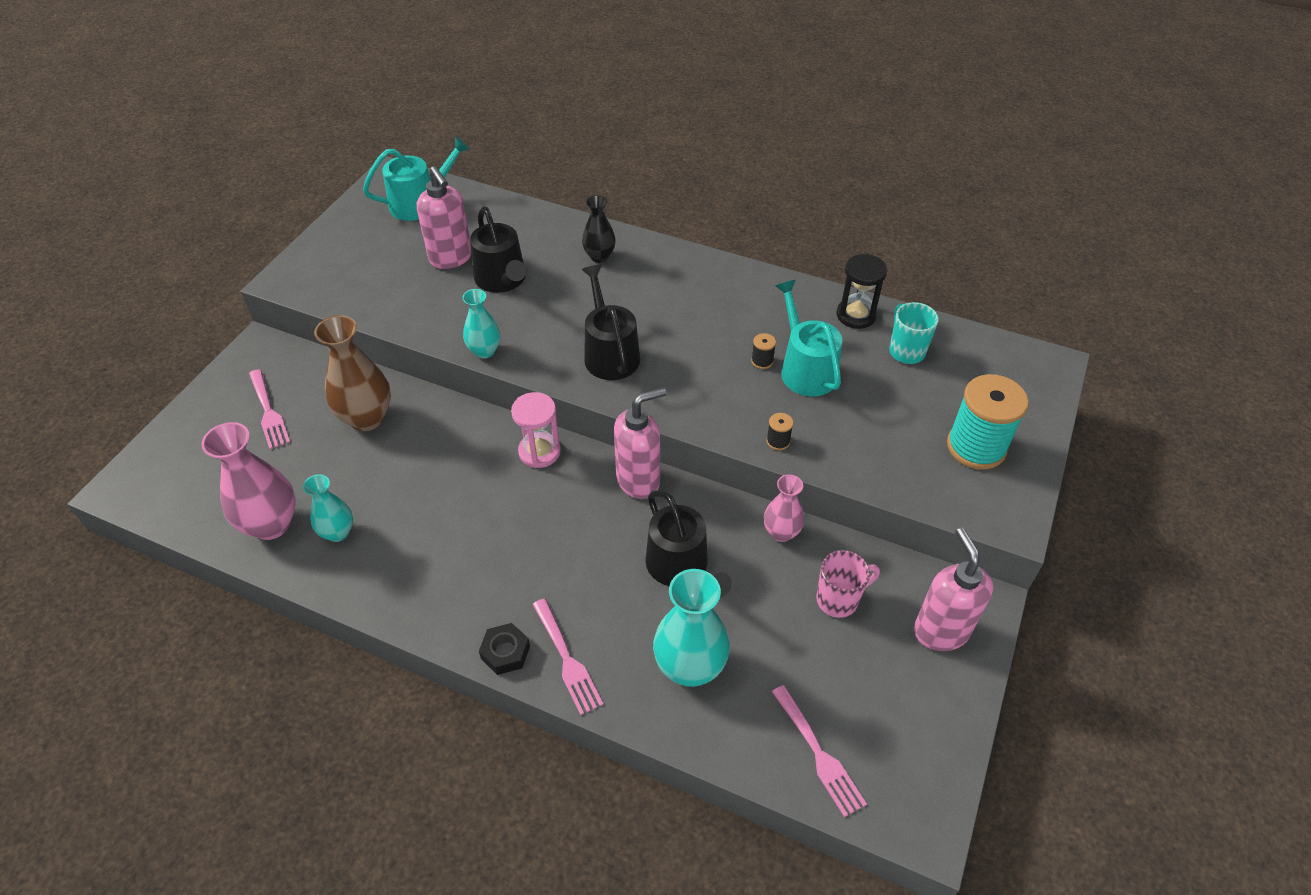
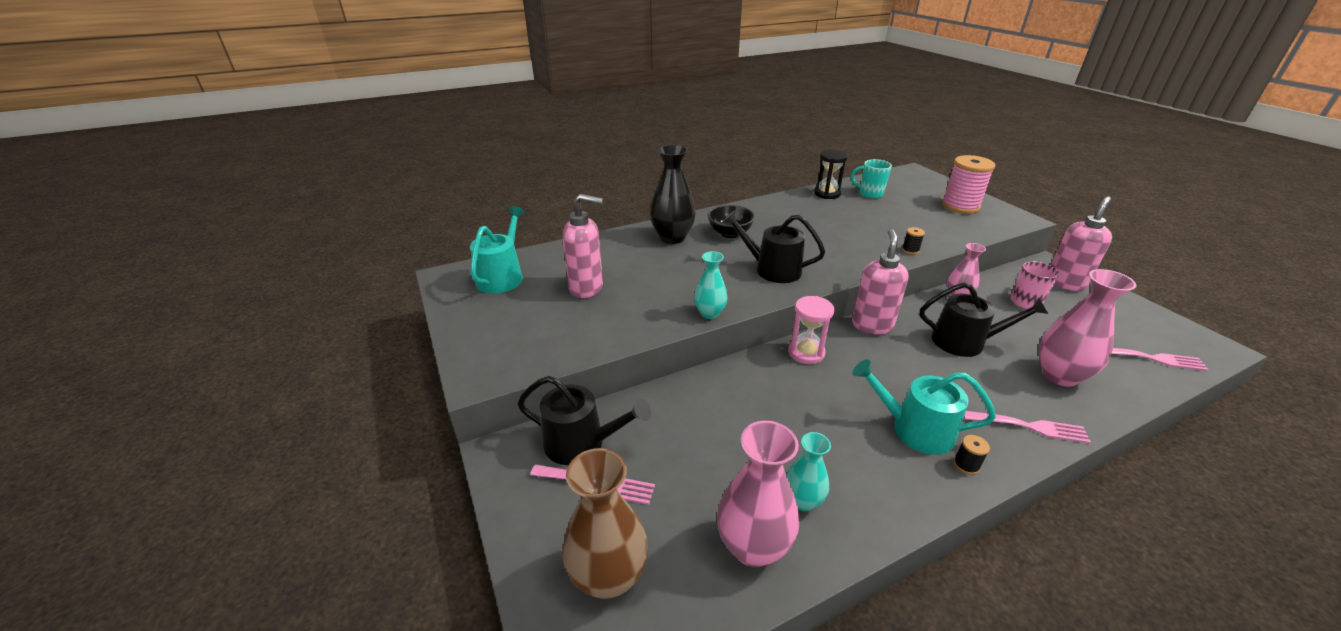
camera: 50 degrees left, 15 degrees down
(367, 418) = (678, 423): brown vase -> brown vase (609, 577)
(502, 280) = (642, 278): black watering can -> black watering can (581, 443)
(505, 652) = (1007, 455): black nut -> none
(599, 256) = (672, 237): black vase -> black vase, size x1.68
(654, 289) = (729, 233): none -> black bowl
(690, 667) = (1059, 375): turquoise vase -> pink vase
(762, 361) = (836, 229): black spool -> black spool (966, 465)
(805, 369) = (856, 221): turquoise watering can -> turquoise watering can (914, 429)
(940, 631) = (1065, 283): pink soap dispenser -> pink soap dispenser turned 105 degrees clockwise
(976, 447) = (960, 206): turquoise spool -> pink spool

